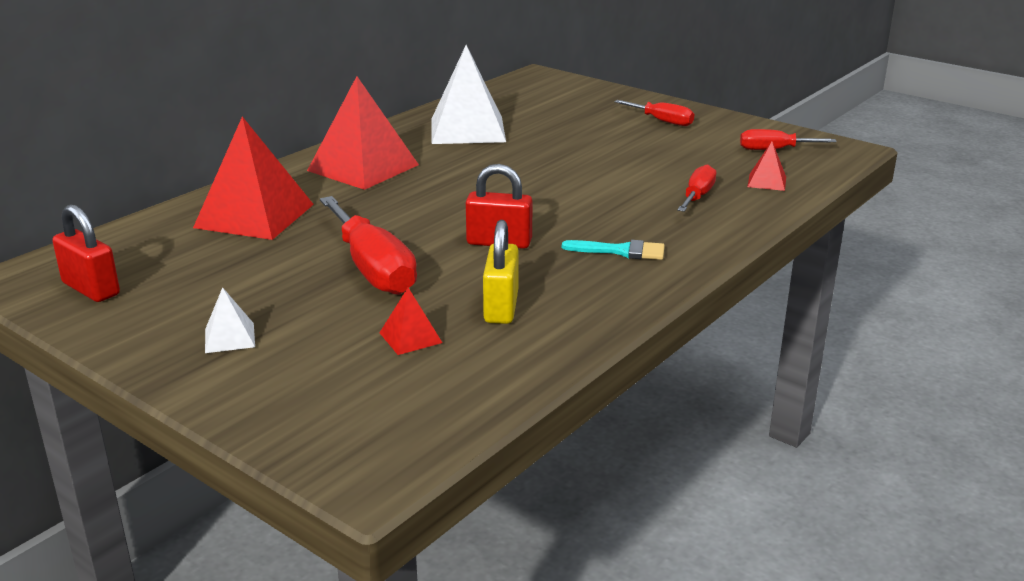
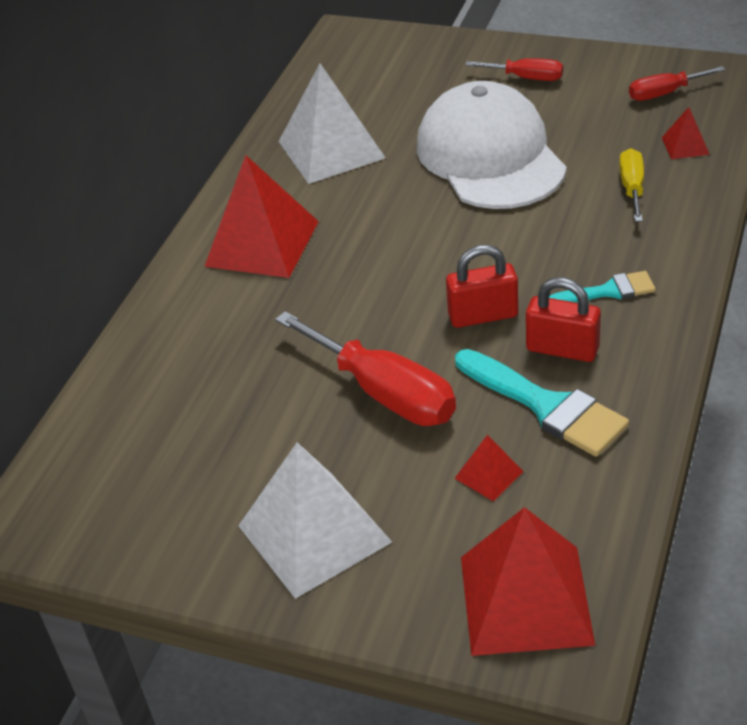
camera: 15 degrees left, 15 degrees up
(91, 289) = (115, 515): red padlock -> red padlock (562, 349)
(229, 338) = (314, 534): white pyramid -> white pyramid, size x2.23
(254, 215) = (202, 353): red pyramid -> red pyramid (526, 599)
(501, 307) = (546, 406): yellow padlock -> turquoise brush
(592, 156) = (490, 156): none -> white cap
(697, 196) = (632, 188): red screwdriver -> yellow screwdriver

